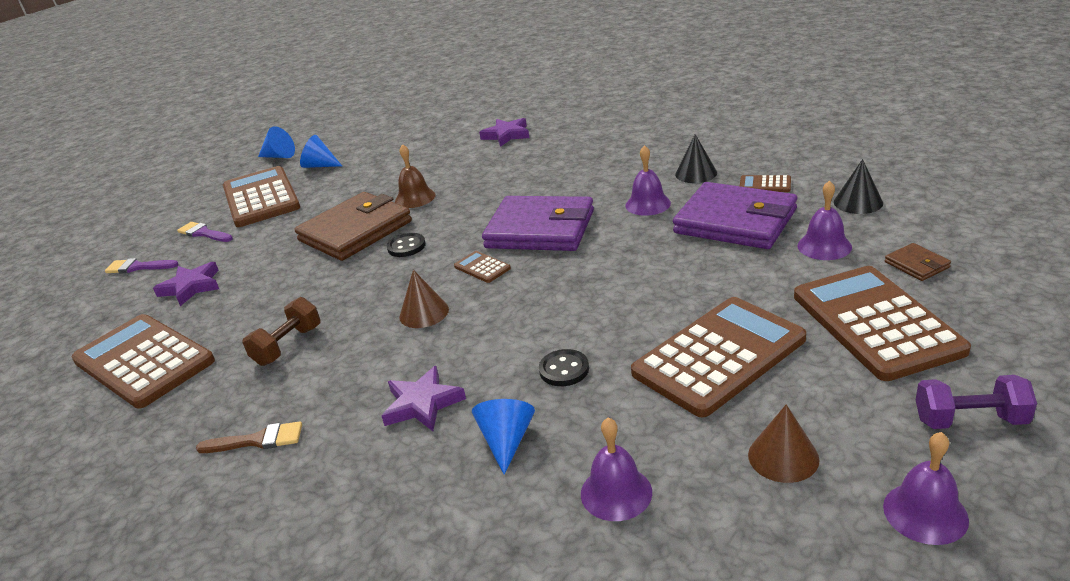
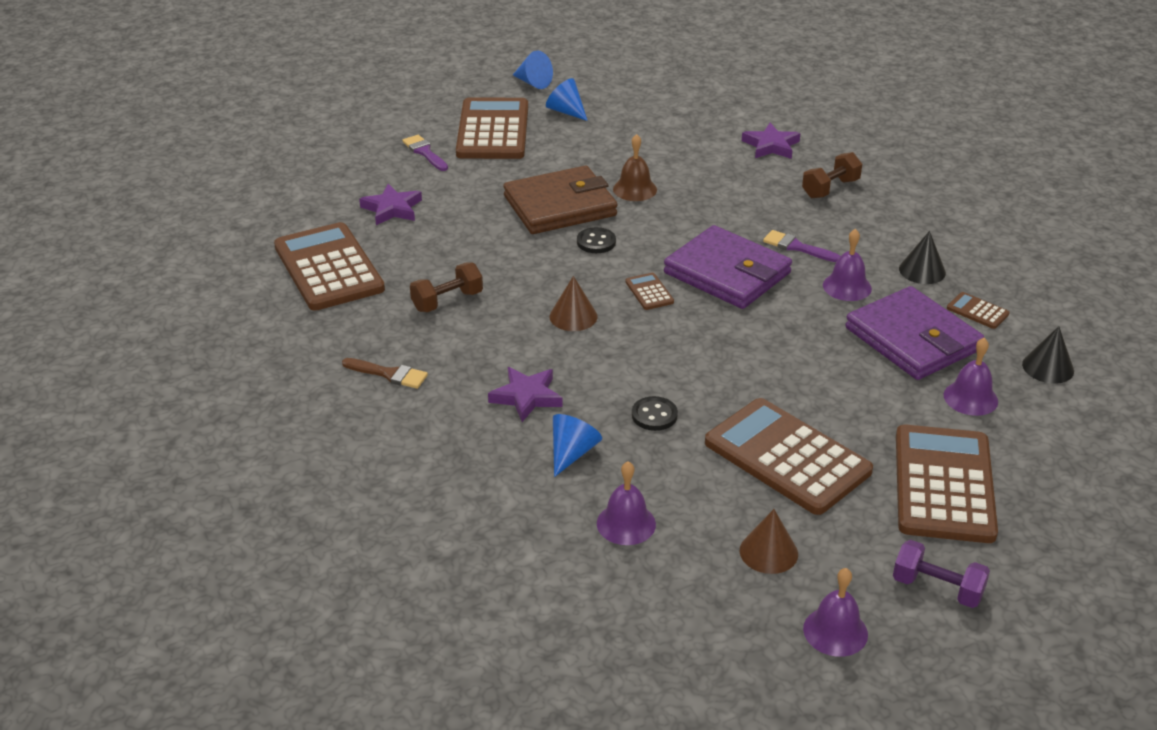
camera: 20 degrees right, 5 degrees up
(138, 267) = (355, 168): purple brush -> purple brush (797, 247)
(576, 146) = (830, 188): none -> brown dumbbell
(719, 356) = (787, 457): brown calculator -> brown calculator turned 120 degrees counterclockwise
(916, 265) = (1035, 450): brown wallet -> none

